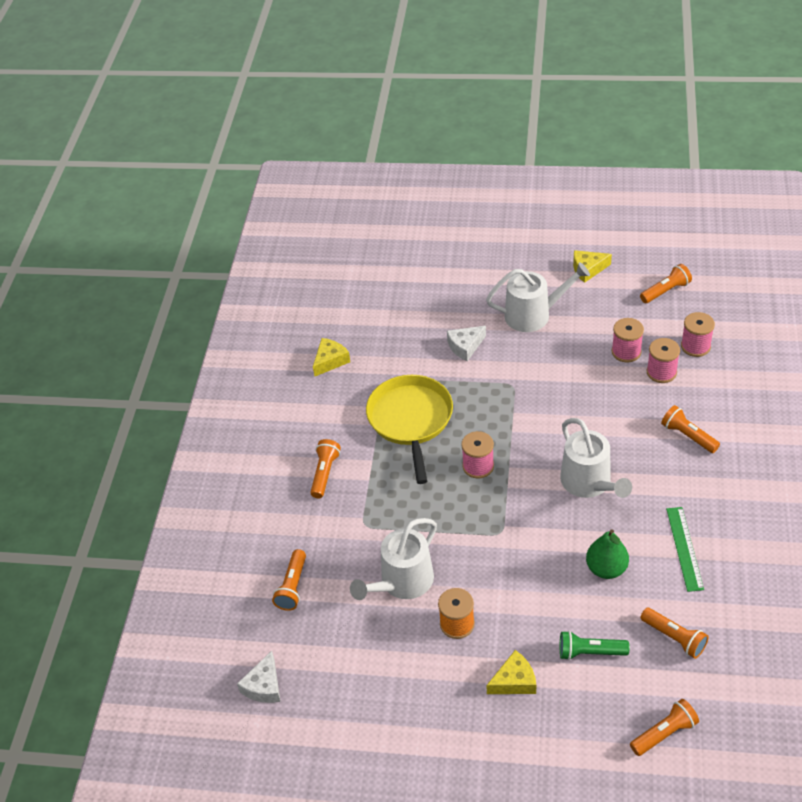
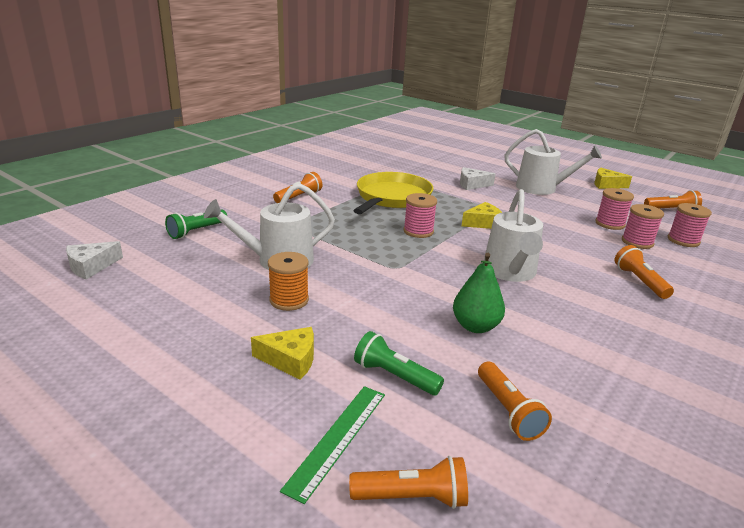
camera: 25 degrees right, 20 degrees down
(293, 587) = (196, 231): orange flashlight -> green flashlight
(330, 361) = (368, 163): yellow cheese -> yellow cheese (483, 223)
(684, 548) = (579, 347): green ruler -> green ruler (338, 439)

